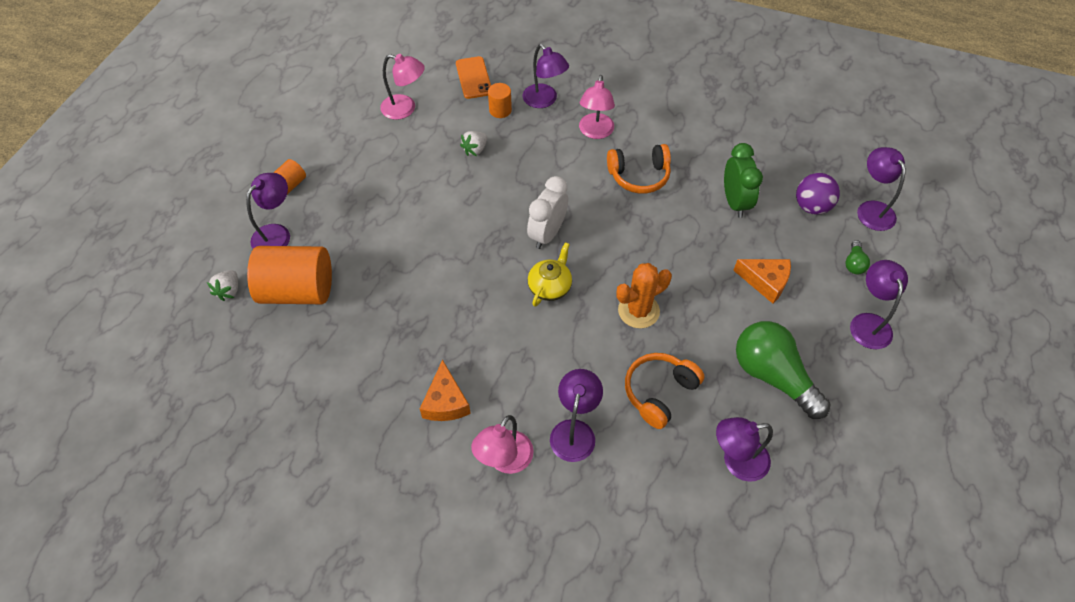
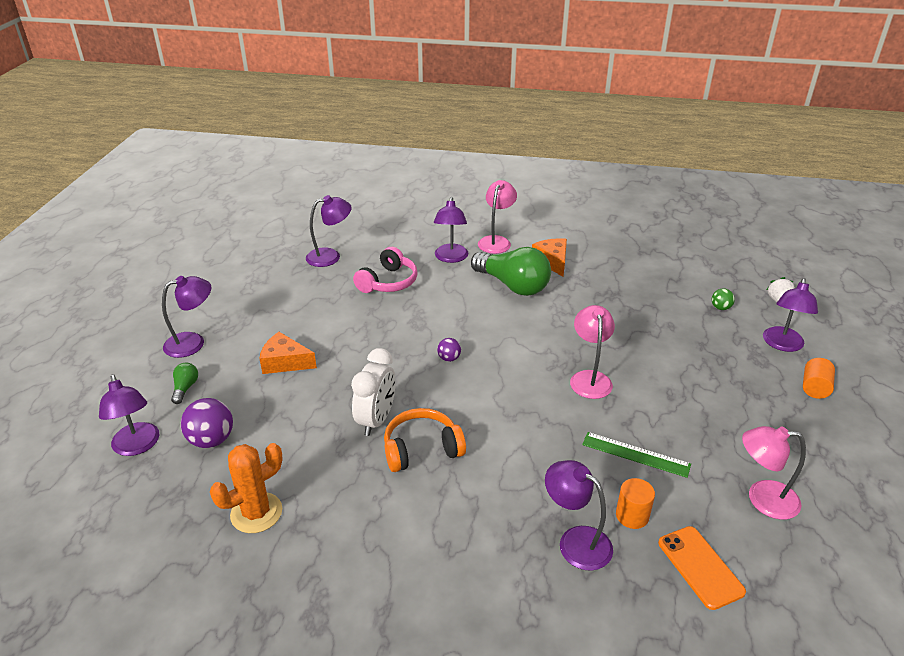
camera: 170 degrees right, 20 degrees down
(298, 290) = (720, 308): orange cylinder -> green ball
(475, 150) = (635, 454): white strawberry -> green ruler
(547, 234) = (513, 376): white clock -> white clock (376, 420)
(550, 287) = (496, 335): yellow teapot -> none
(595, 132) = (488, 500): pink lamp -> pink lamp (589, 378)
(603, 263) = (449, 358): none -> purple ball
(638, 311) = (410, 327): orange cactus -> orange cactus (256, 513)
(659, 392) = (388, 282): orange headphones -> pink headphones
(735, 202) = (304, 433): green clock -> none
(772, 376) = (293, 300): green light bulb -> green light bulb (513, 285)
(868, 323) = (193, 342): purple lamp -> purple lamp turned 105 degrees counterclockwise

